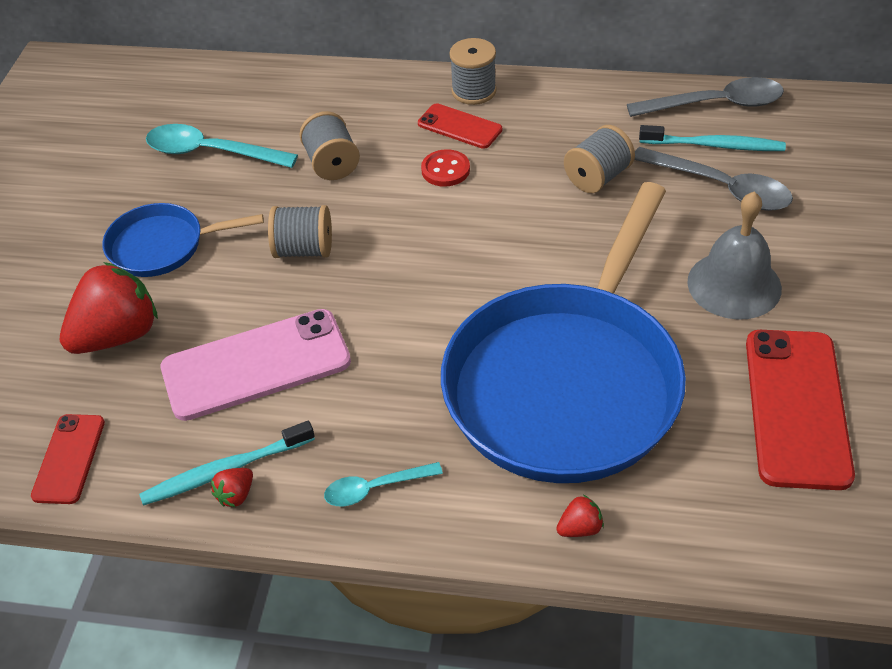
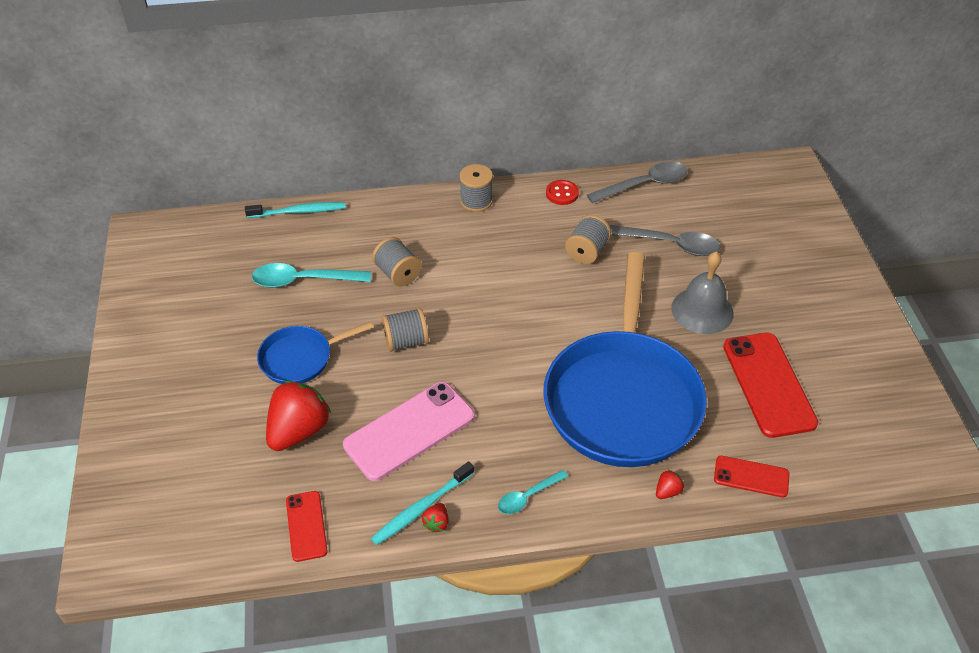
camera: 20 degrees left, 0 degrees up
(445, 170) = (481, 264): red button -> red button (562, 193)
(459, 126) = (477, 230): red phone -> red phone (751, 476)
(715, 145) = (655, 215): turquoise toothbrush -> turquoise toothbrush (299, 211)

